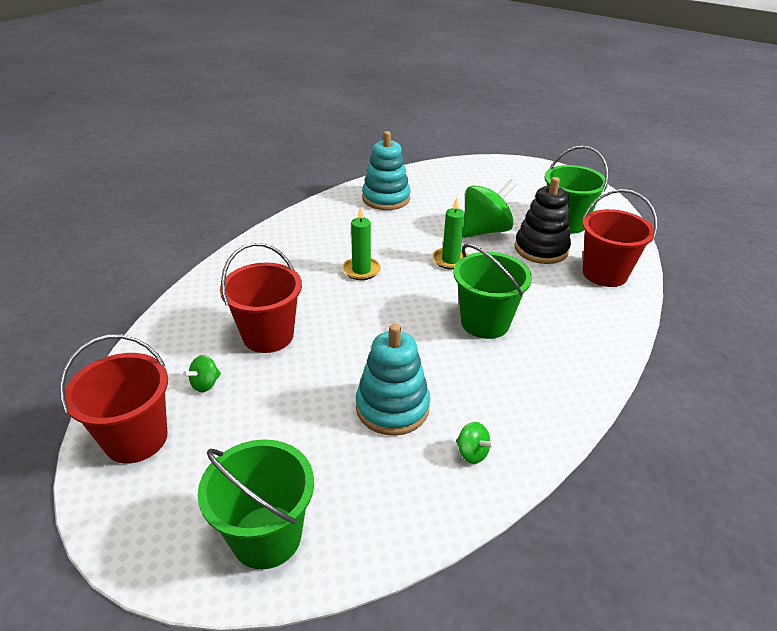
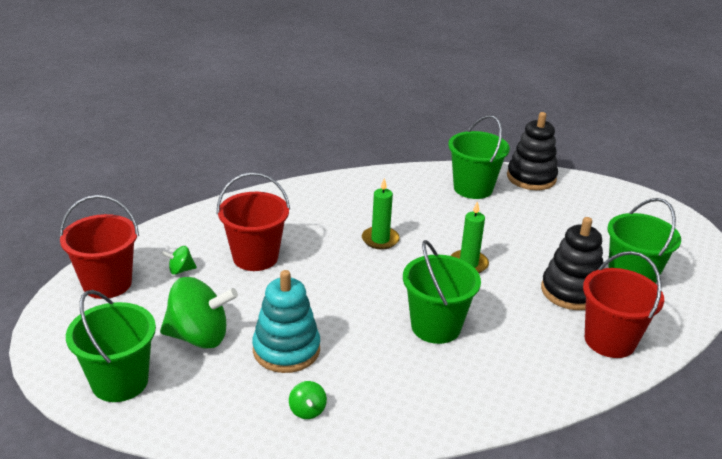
camera: 35 degrees right, 5 degrees down
(386, 198) = (473, 188): turquoise stacking toy -> green bucket
(418, 175) = (531, 178): none -> black stacking toy
(485, 230) = (534, 252): green spinning top -> green spinning top (199, 336)

